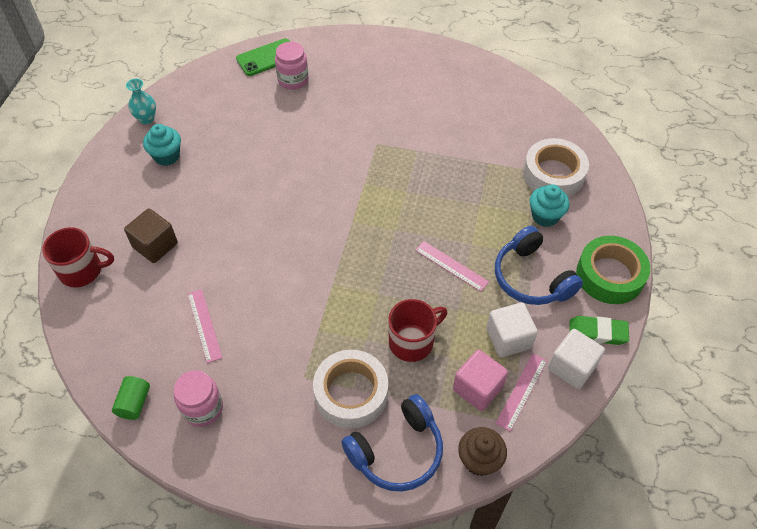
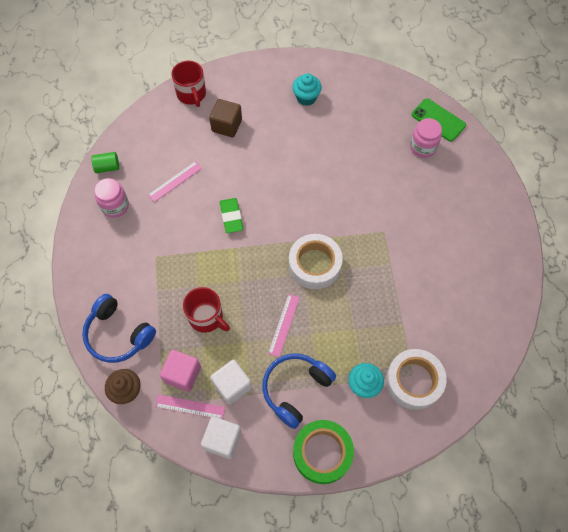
camera: 70 degrees right, 10 degrees up
(146, 119) = (335, 70): turquoise vase -> none
(351, 393) = (152, 290): white tape -> white tape (314, 264)
(597, 332) = (261, 454): green eraser -> green eraser (231, 217)

